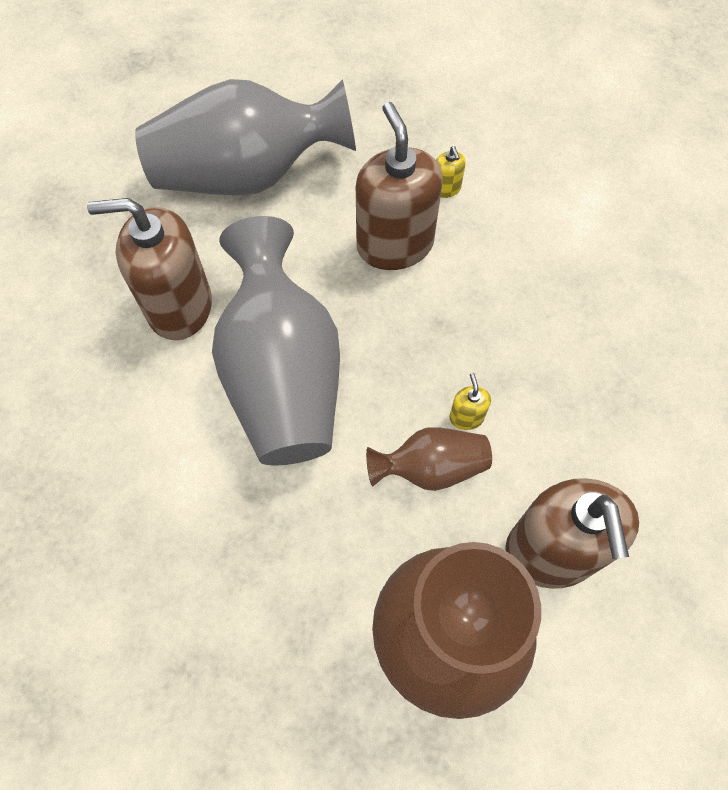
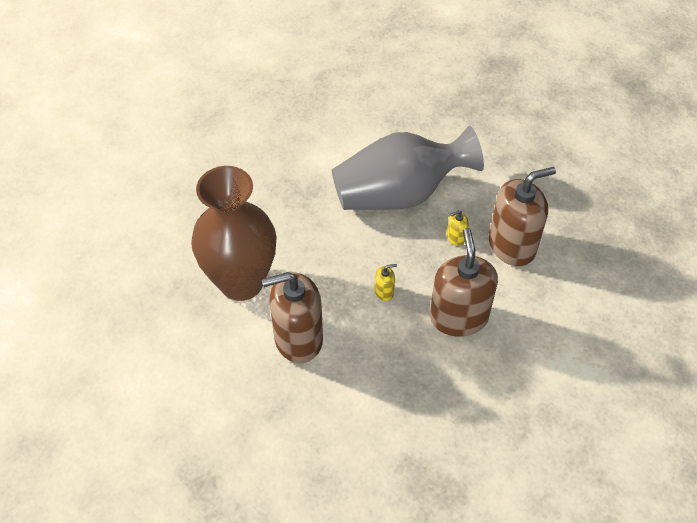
camera: 85 degrees right, 10 degrees down
(179, 307) = (439, 138): brown soap dispenser -> brown soap dispenser (458, 317)
(247, 176) = (551, 158): grey vase -> none
(430, 468) = (346, 273): brown vase -> none
(446, 188) = (571, 274): yellow soap dispenser -> yellow soap dispenser (455, 237)

